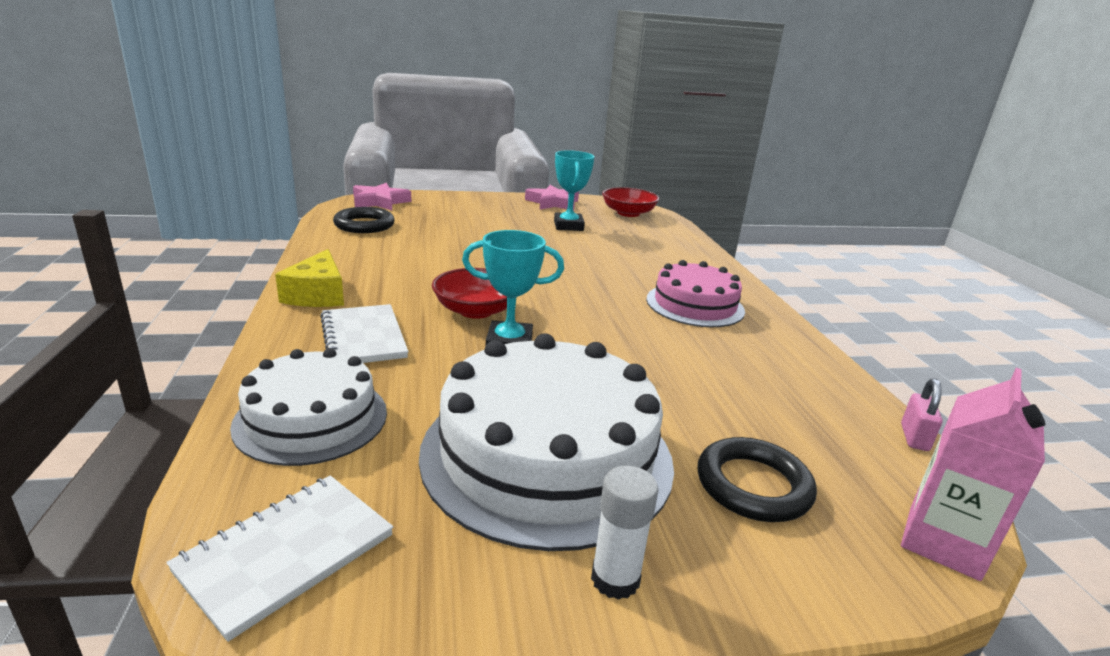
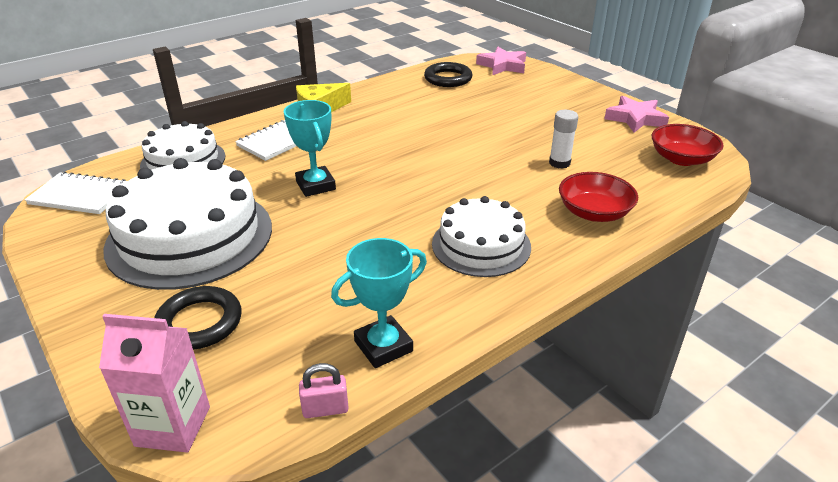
camera: 65 degrees right, 10 degrees up
(476, 310) = (354, 159): red bowl -> red bowl (594, 212)
(568, 226) = (583, 142): turquoise trophy -> turquoise trophy (383, 346)
(615, 579) = (89, 286): white glue stick -> white glue stick (559, 163)
(695, 305) = (481, 245): pink cake -> white cake

